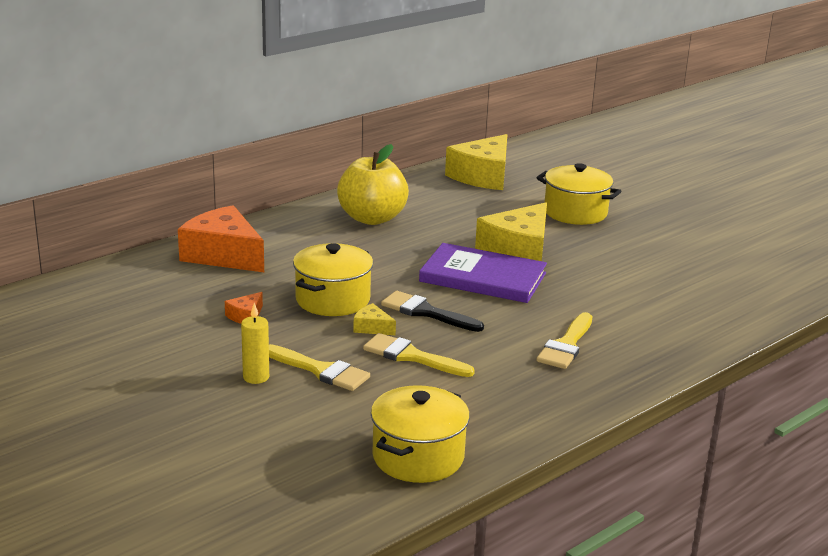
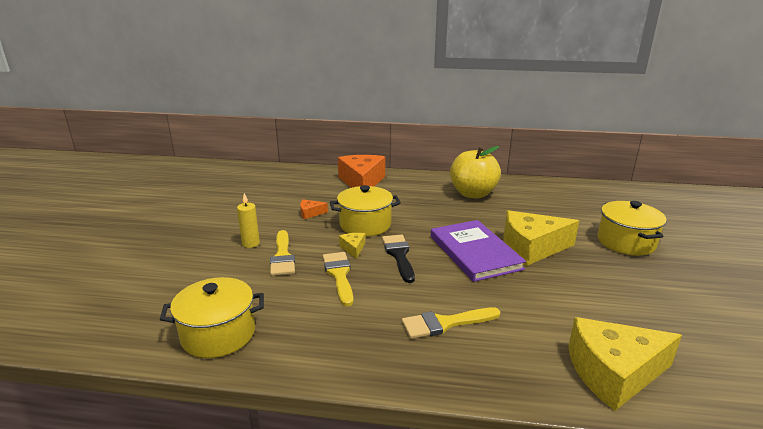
camera: 50 degrees right, 0 degrees up
(483, 176) = (593, 196): yellow cheese -> yellow cheese (613, 373)

